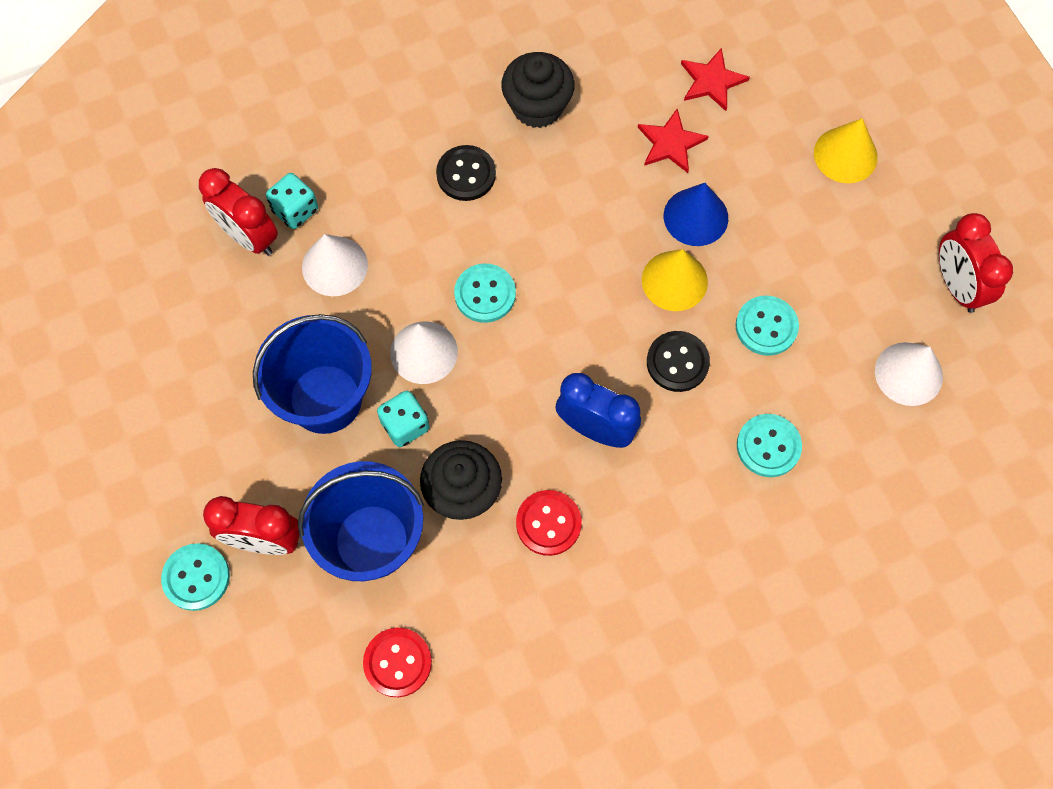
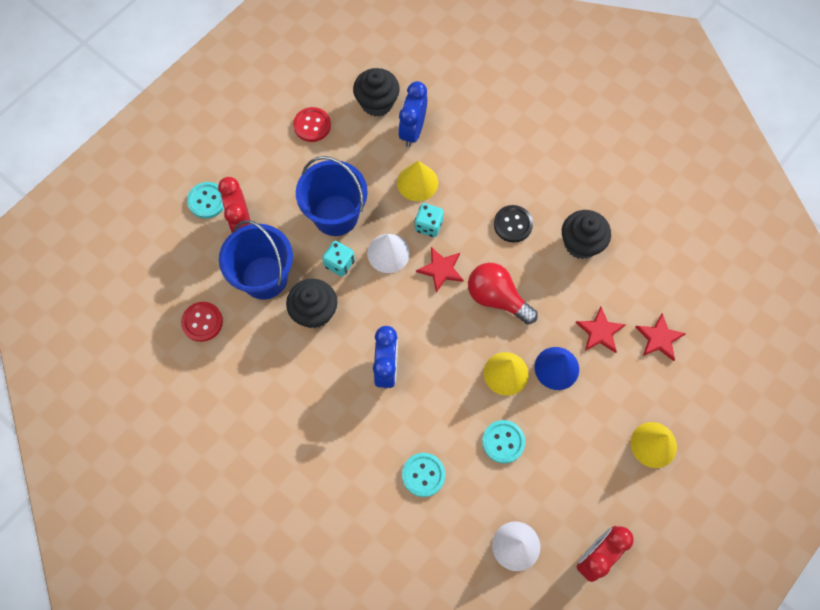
camera: 65 degrees right, 0 degrees up
(173, 264) = (377, 103): none -> black cupcake
(249, 237) = (412, 131): red clock -> blue clock
(295, 210) = (441, 146): turquoise dice -> turquoise dice (428, 225)
(334, 266) = (417, 182): white cone -> yellow cone
(485, 294) = (441, 269): turquoise button -> red star
(548, 523) = (316, 366): red button -> red button (312, 125)
(563, 243) = (496, 298): none -> red light bulb
(677, 362) = (452, 397): black button -> none

